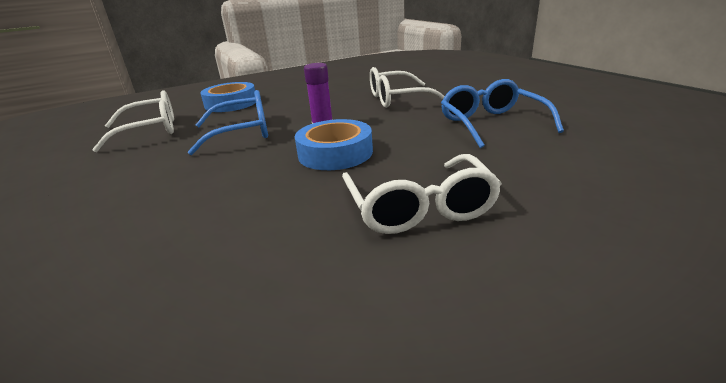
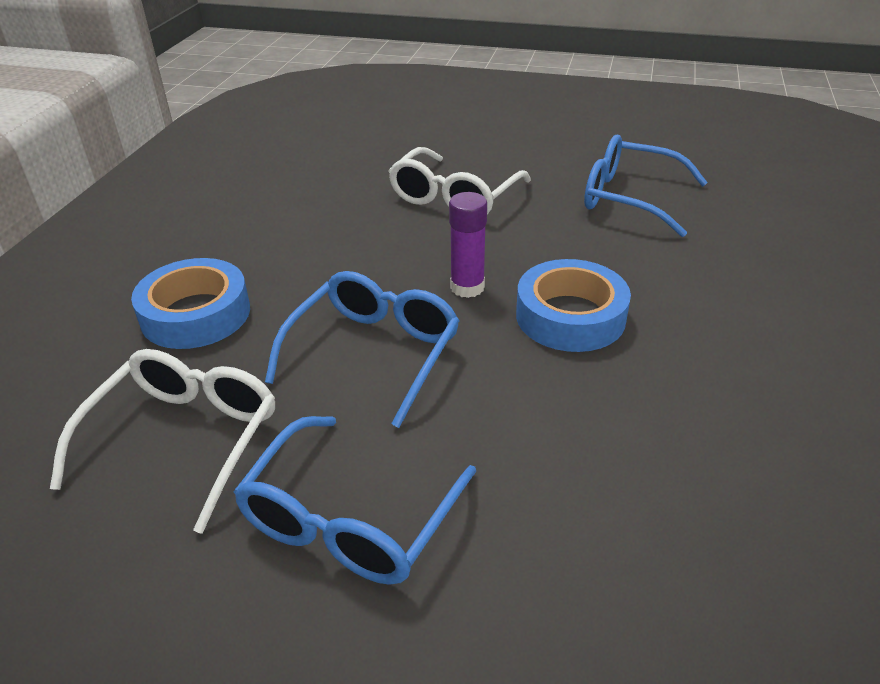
camera: 50 degrees left, 10 degrees up
(119, 170) = (350, 519): none -> blue glasses
(419, 207) = (767, 332): white glasses -> none

